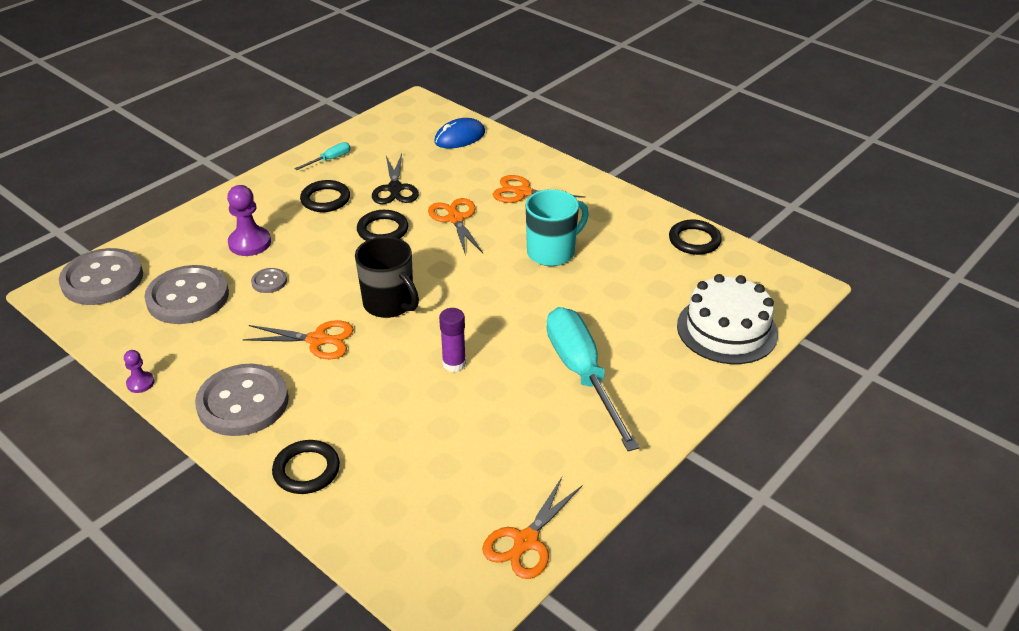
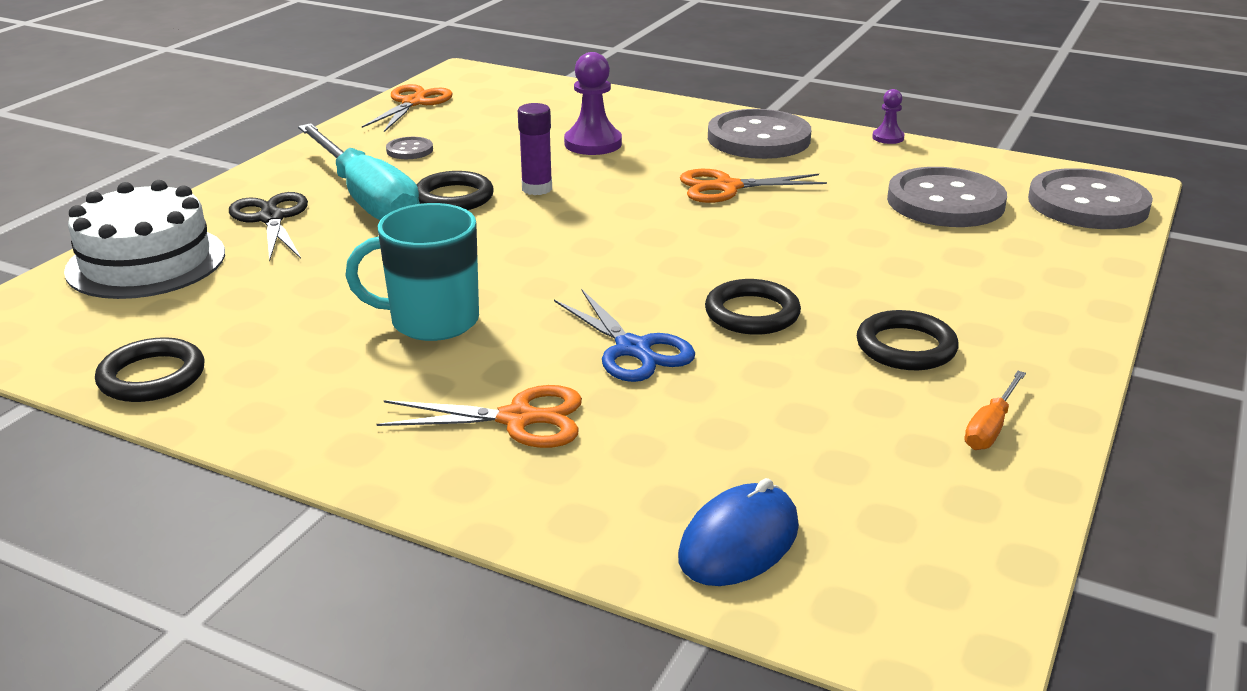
camera: 165 degrees right, 10 degrees down
(250, 243) = (949, 267): purple pawn -> purple pawn (593, 144)
(269, 282) = (858, 229): grey button -> grey button (409, 150)
(306, 470) = (646, 112): black ring -> black ring (454, 197)
(330, 160) = (990, 427): turquoise screwdriver -> orange screwdriver
(389, 304) = (662, 228): black mug -> none
(395, 188) = (792, 387): black scissors -> black scissors (271, 218)
(455, 219) = (633, 349): orange scissors -> blue scissors
(552, 252) = (432, 321): turquoise mug -> turquoise mug turned 45 degrees clockwise

